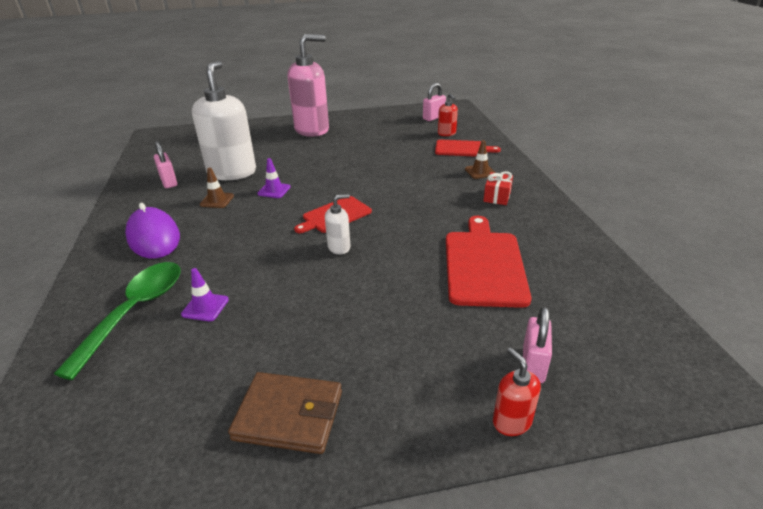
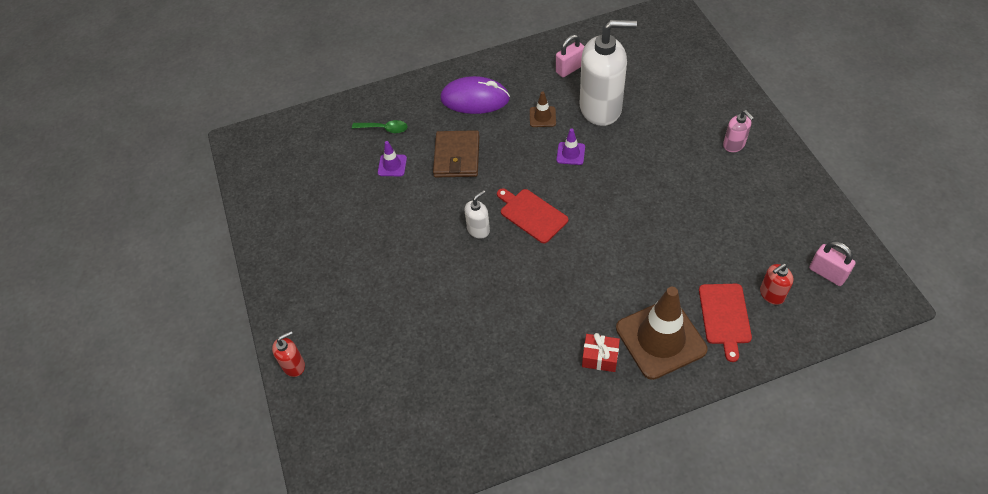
camera: 85 degrees right, 20 degrees up
(135, 311) = (384, 129): green spoon -> green spoon, size x0.51
(154, 237) = (475, 99): purple mouse -> purple mouse turned 45 degrees clockwise
(288, 415) = (298, 242): brown wallet -> brown wallet (456, 156)
(312, 130) = (734, 145): pink soap dispenser -> pink soap dispenser, size x0.44
(339, 247) = (478, 229): white soap dispenser -> white soap dispenser turned 105 degrees counterclockwise
(480, 172) = (660, 339): brown traffic cone -> brown traffic cone, size x2.25
(483, 264) = (466, 346): red cutting board -> none
(533, 364) = (344, 381): pink padlock -> none

